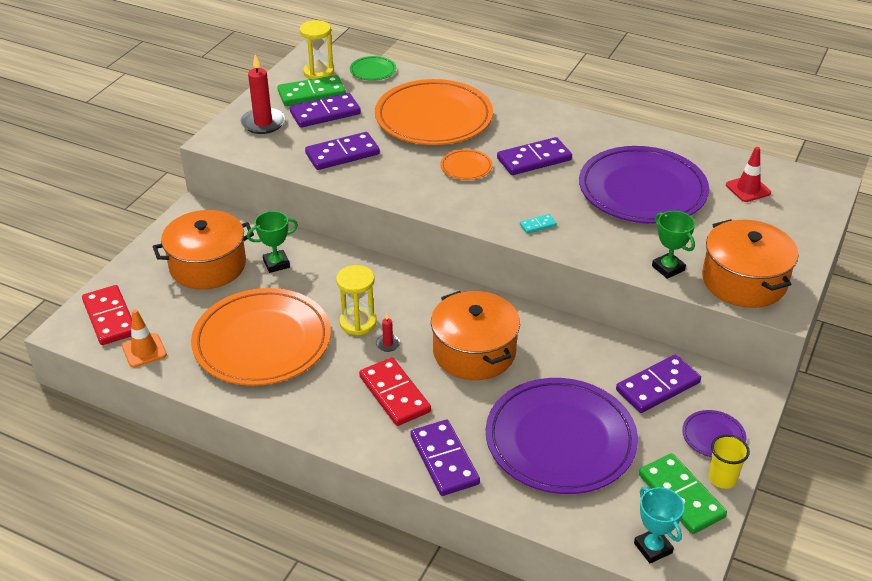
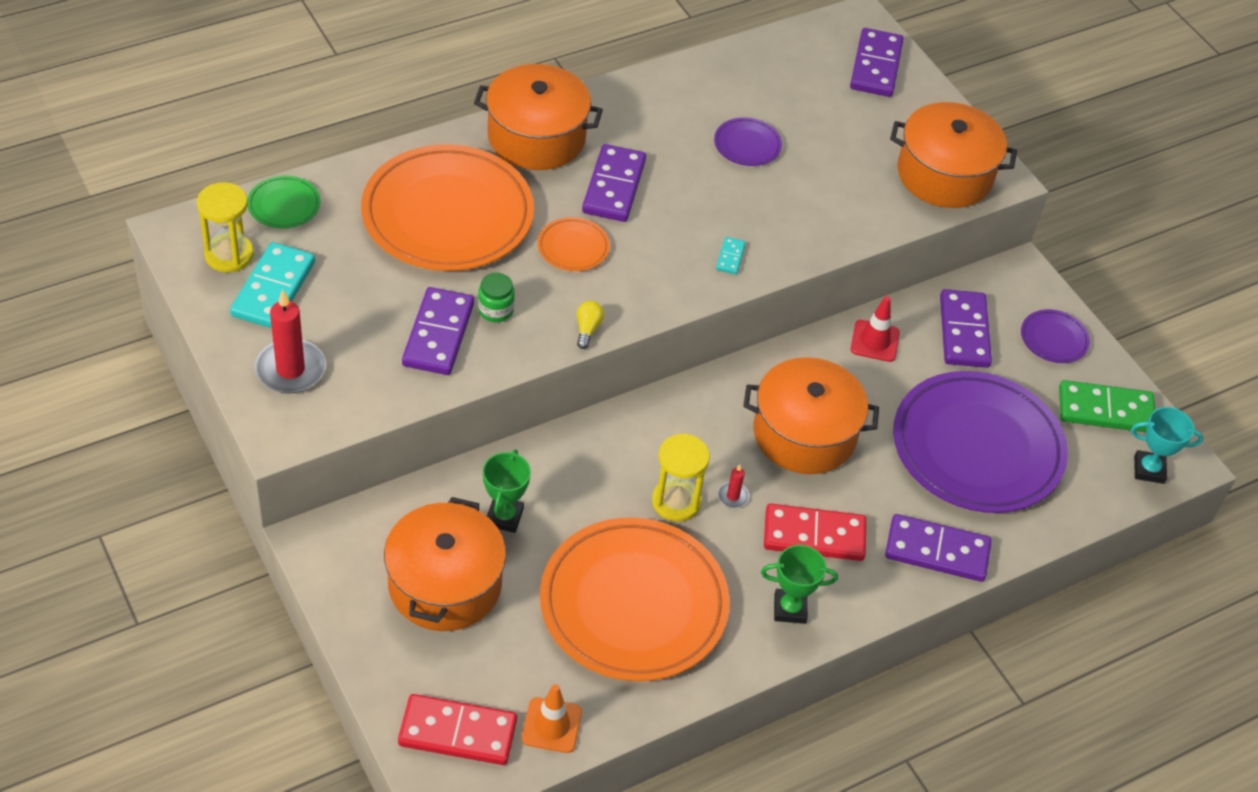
camera: 60 degrees left, 10 degrees up
(311, 94) = (273, 289): green domino -> turquoise domino
(325, 113) = (332, 301): purple domino -> purple domino (875, 66)
(383, 163) = (495, 310): none -> green jar
(409, 200) = (587, 329): none -> yellow light bulb
(533, 118) = (536, 137): none -> orange pot
(642, 190) = (747, 145): purple plate -> purple plate, size x0.42
(668, 268) = (882, 211): green trophy -> green trophy (790, 609)
(722, 478) = (1106, 369): yellow cup -> none
(748, 189) = (816, 73): red traffic cone -> red traffic cone (875, 341)

